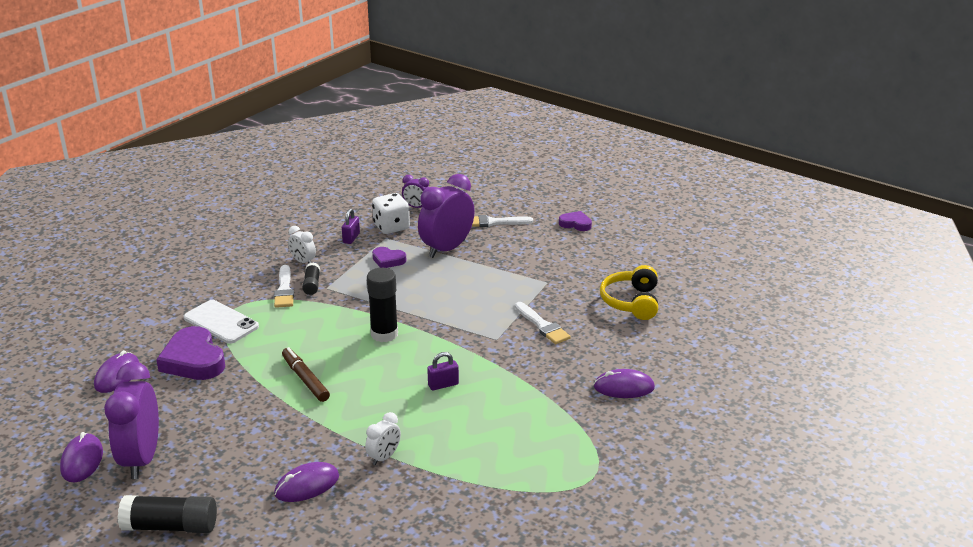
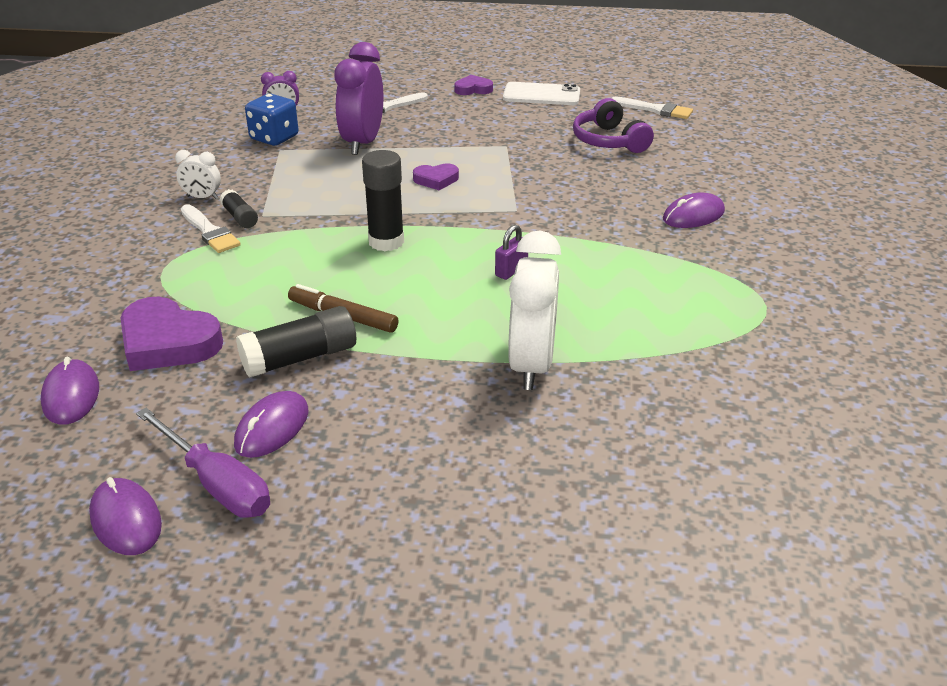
camera: 30 degrees left, 5 degrees up
(141, 459) = (217, 484): purple clock -> purple screwdriver
(171, 526) = (350, 550): black glue stick -> black glue stick (300, 358)
(221, 322) = (161, 289): white phone -> white phone (541, 95)
(307, 485) = (476, 429): purple mouse -> purple mouse (272, 428)
(351, 238) = (237, 160): purple padlock -> none
(384, 457) = (532, 365): white clock -> white clock, size x2.06
(388, 260) = (307, 170): purple heart -> purple heart (436, 180)
(391, 227) = (274, 138): white dice -> blue dice
(542, 326) = (548, 185): white brush -> white brush (655, 109)
(631, 302) = (609, 141): yellow headphones -> purple headphones

